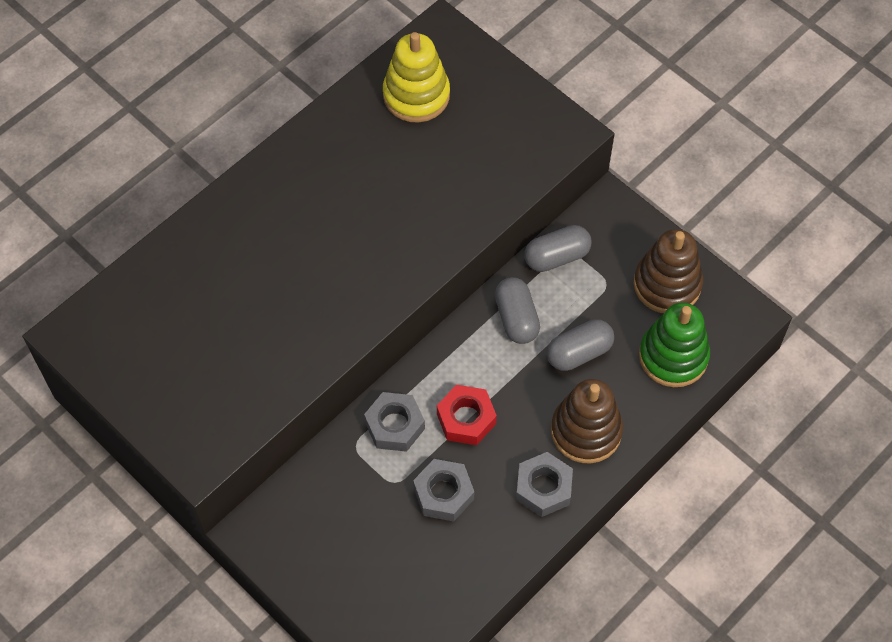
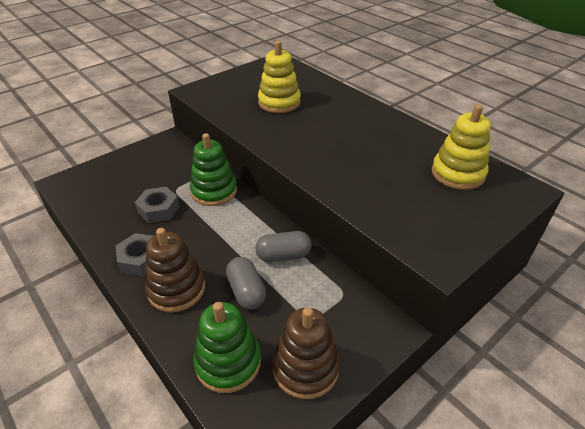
camera: 95 degrees right, 20 degrees down
(238, 315) = (279, 102): none -> yellow stacking toy
(395, 425) = (214, 191): grey nut -> green stacking toy
(466, 419) = (208, 223): red nut -> none
(556, 257) = (338, 285): grey capsule -> none

